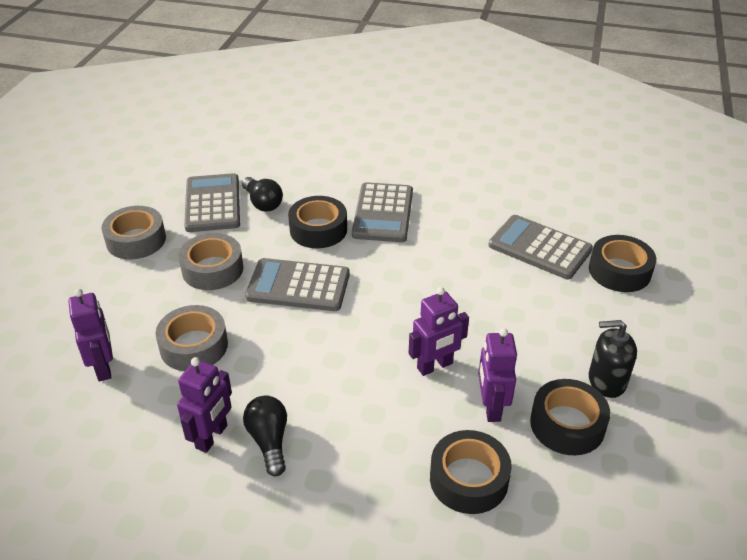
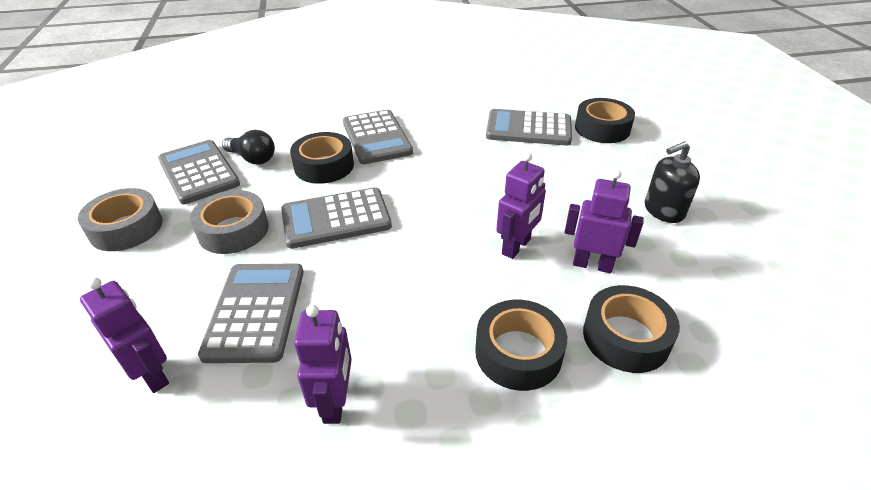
camera: 25 degrees left, 0 degrees up
(194, 346) = (255, 312): grey tape -> grey calculator
(269, 441) = (404, 380): black light bulb -> none
(491, 407) = (592, 265): purple robot -> purple robot turned 135 degrees clockwise
(567, 424) = (664, 256): black tape -> black tape (518, 353)

